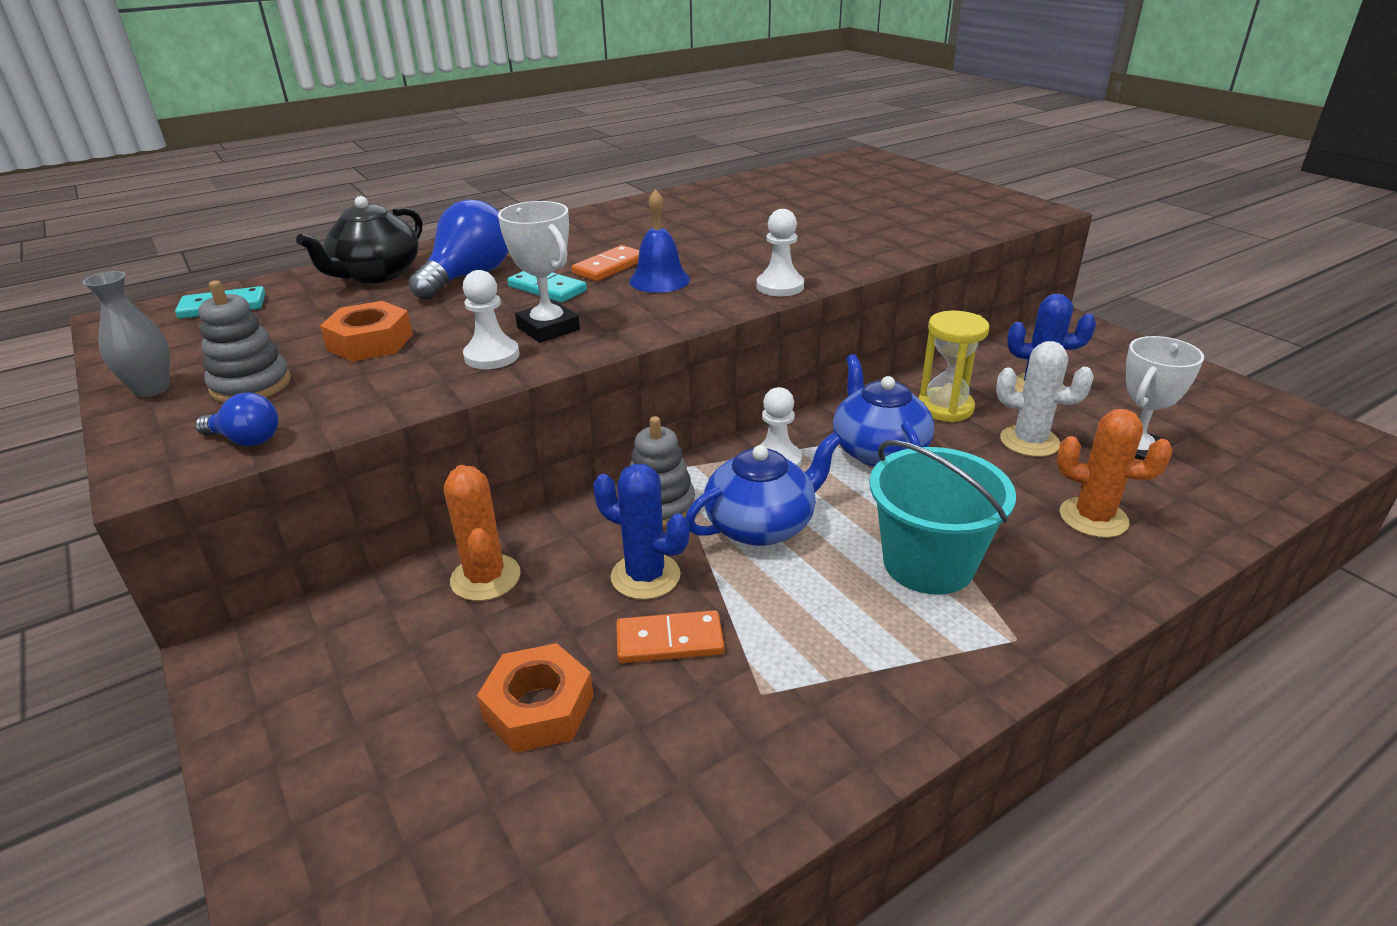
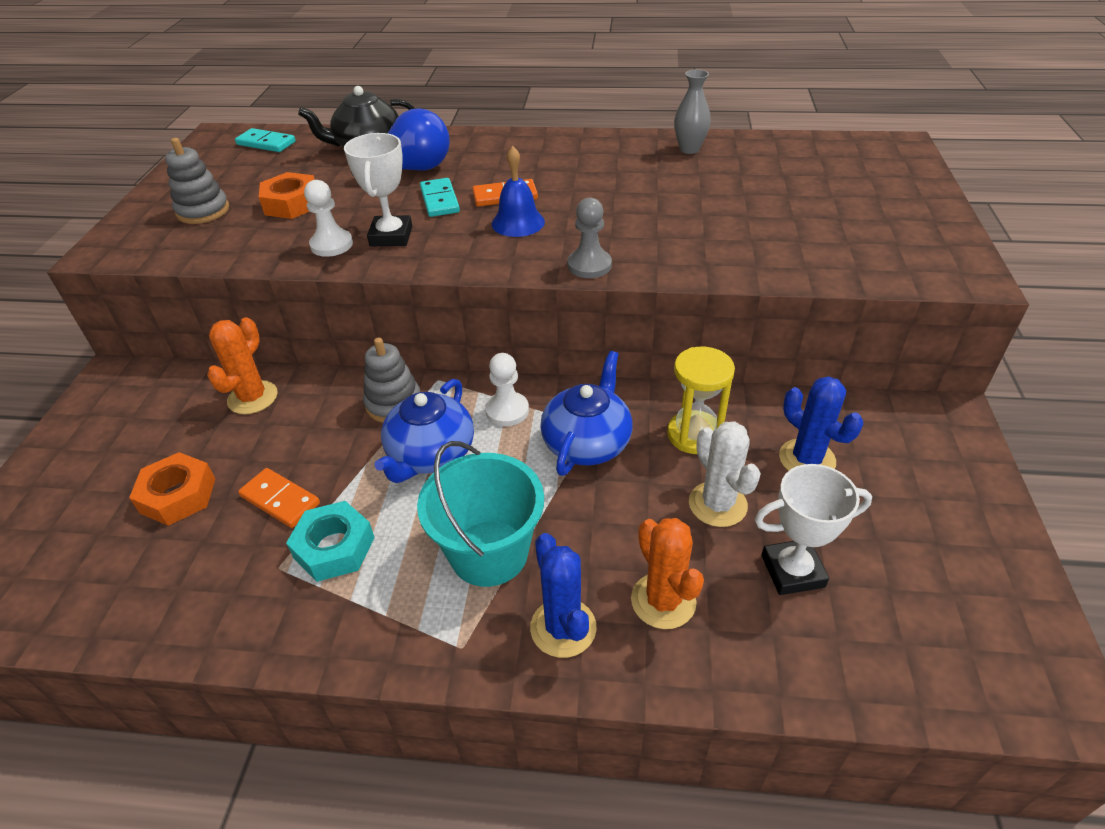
camera: 40 degrees right, 10 degrees up
(152, 389) = (165, 193): grey vase -> grey vase (689, 149)
(246, 440) = (153, 250): blue light bulb -> none
(645, 576) = (323, 448): blue cactus -> blue cactus (563, 628)
(761, 525) = (430, 454): blue teapot -> blue teapot turned 105 degrees clockwise
(780, 286) = (589, 265): white pawn -> grey pawn
(790, 643) = (334, 547): none -> turquoise nut

